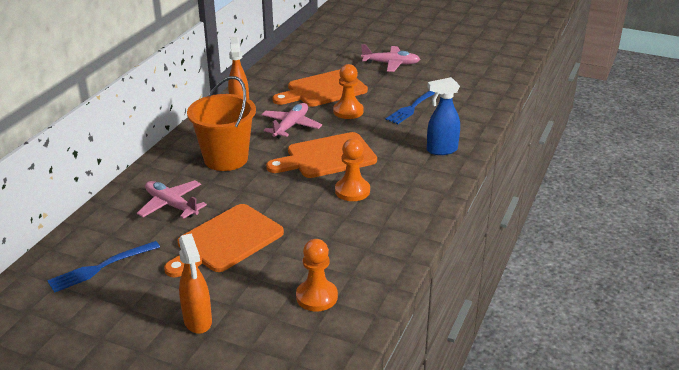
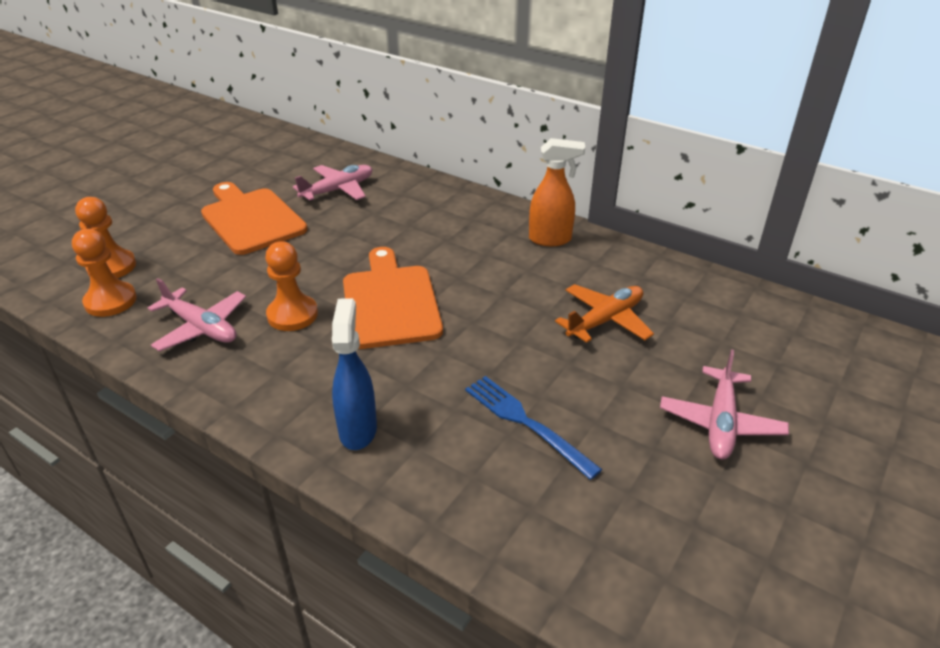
camera: 100 degrees right, 5 degrees up
(100, 268) = (258, 158): blue fork -> none
(198, 321) = (140, 201): orange spray bottle -> none
(226, 159) = (419, 224): orange bucket -> none
(291, 126) = (489, 278): pink plane -> pink plane (201, 328)
(323, 90) = (605, 320): orange cutting board -> orange plane
(348, 111) = (523, 339): orange pawn -> orange pawn (110, 301)

